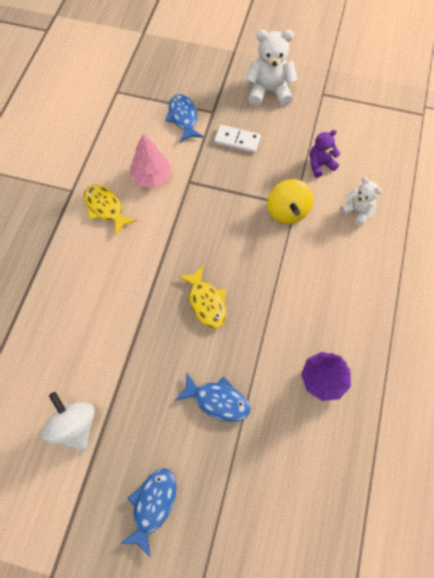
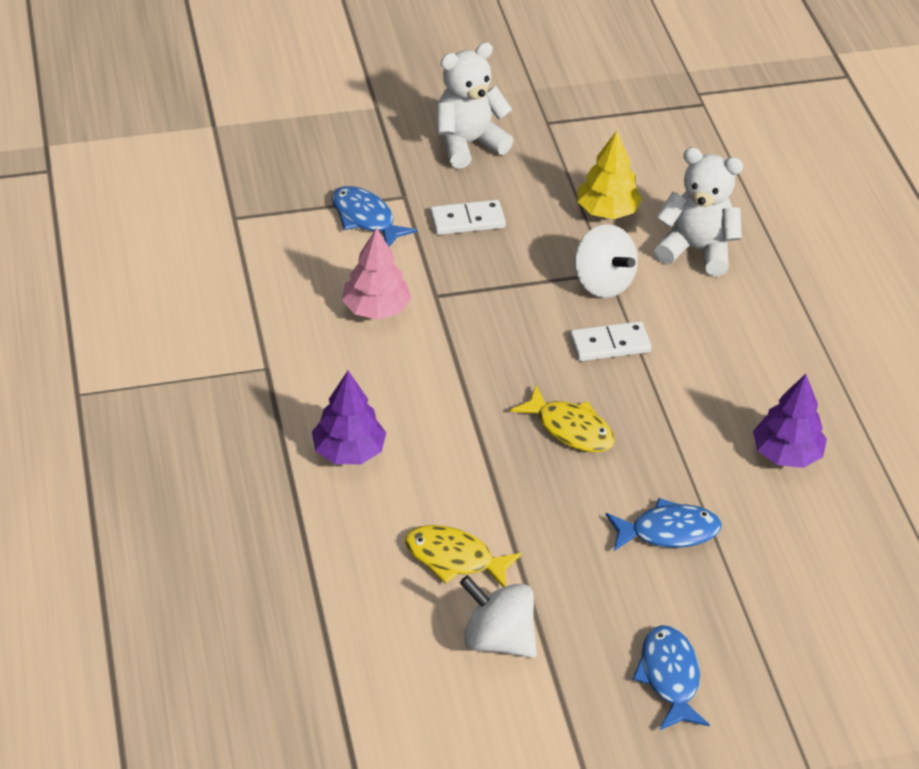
camera: 30 degrees left, 20 degrees down
(78, 262) = (348, 451): none -> purple tree
(106, 208) = (337, 371): yellow fish -> yellow fish (454, 558)
(265, 255) = (610, 344): none -> white domino
(287, 211) = (602, 282): yellow spinning top -> white spinning top
(320, 165) = (607, 211): purple teddy bear -> yellow tree
(357, 212) = (696, 249): white teddy bear -> white teddy bear, size x1.65

